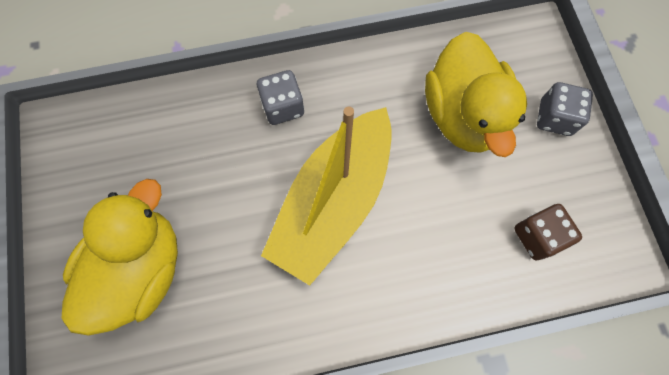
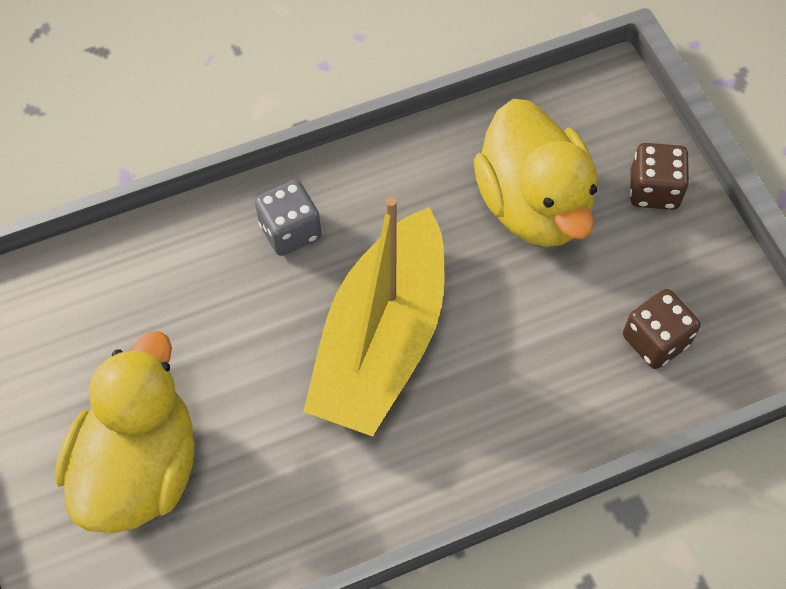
camera: 10 degrees left, 10 degrees down
(555, 118) = (653, 190): grey dice -> brown dice

